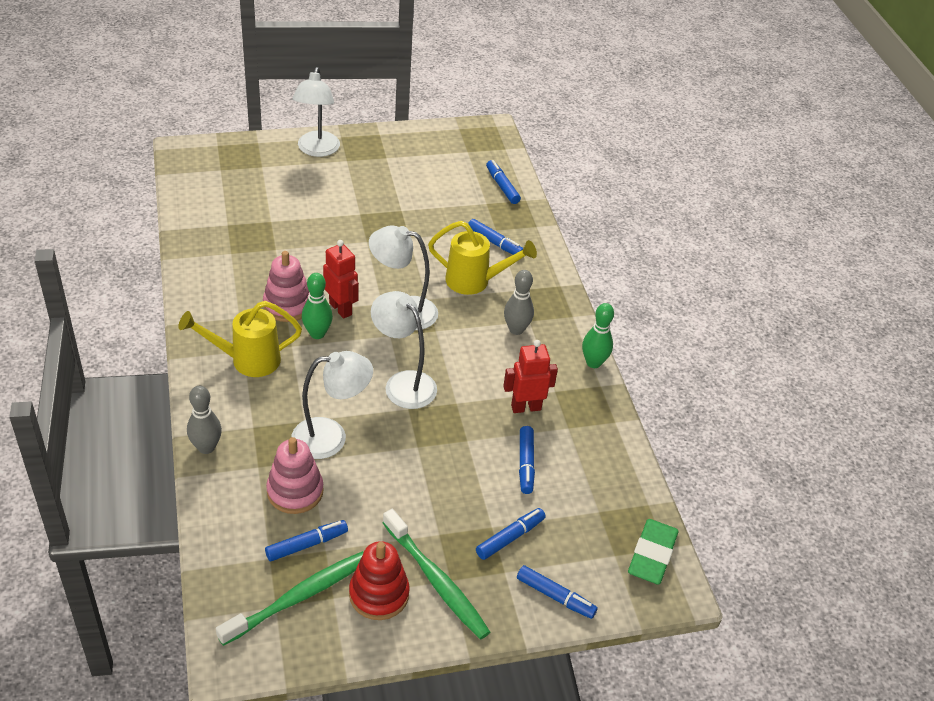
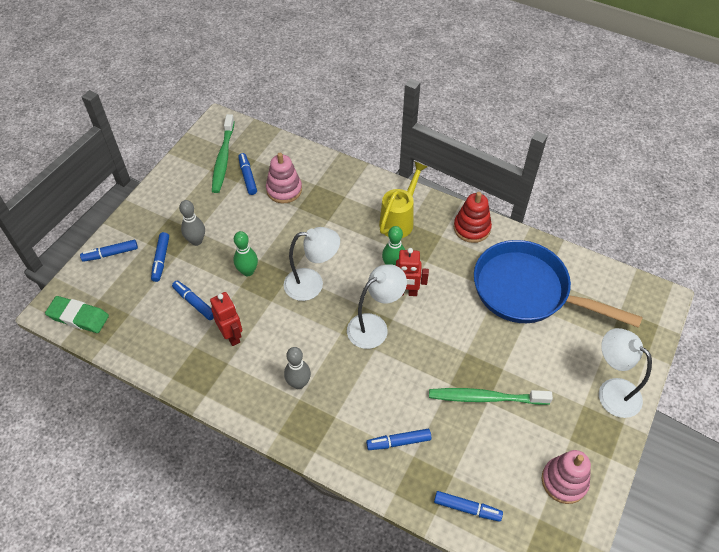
camera: 135 degrees right, 10 degrees up
(206, 447) = (348, 171): grey bowling pin -> grey bowling pin (196, 241)
(255, 230) = (527, 291): none -> blue pan
(287, 305) = (432, 266): pink stacking toy -> pink stacking toy (564, 481)
(307, 545) = (248, 177): blue marker -> blue marker turned 150 degrees clockwise
(331, 437) = (305, 225): white lamp -> none
(379, 594) = (192, 187): red stacking toy -> red stacking toy (471, 228)
(436, 581) = (173, 212): green toothbrush -> green toothbrush (485, 397)
(475, 281) = (366, 393): yellow watering can -> none
(526, 407) = (232, 335): red robot -> red robot turned 60 degrees counterclockwise
(593, 363) = (226, 408): green bowling pin -> green bowling pin (248, 271)
(652, 555) = (78, 317): green eraser -> green eraser turned 45 degrees counterclockwise

